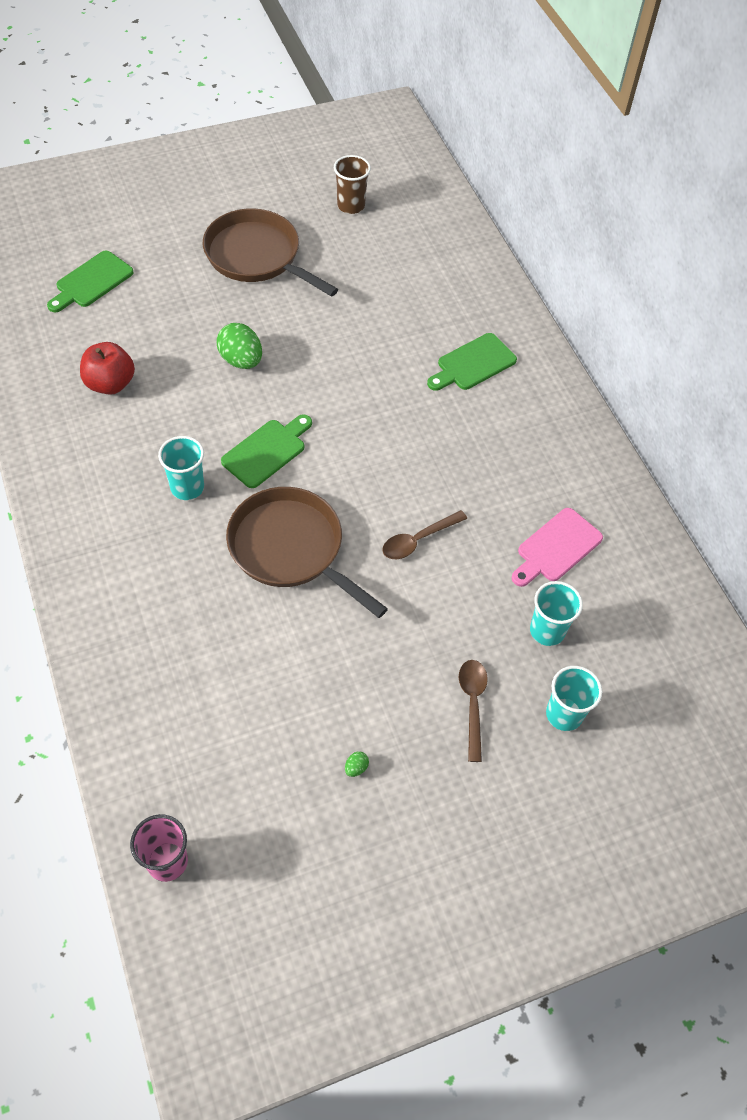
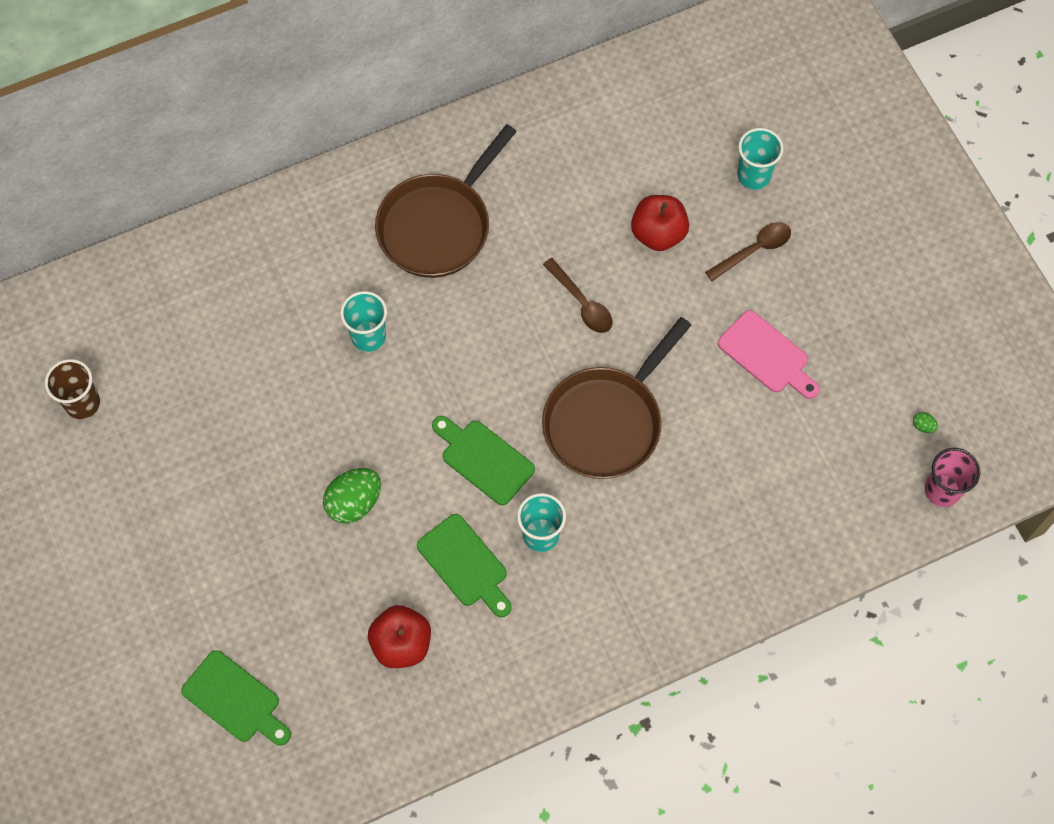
camera: 90 degrees left, 10 degrees up
(257, 256) = (180, 505): brown pan -> brown pan (438, 226)
(356, 768) = (831, 343): green egg -> green egg (923, 426)
(472, 703) = (754, 250): brown spoon -> brown spoon turned 150 degrees clockwise
(473, 364) = (341, 257): green cutting board -> green cutting board (465, 564)
(493, 614) = (658, 234): none -> red apple
(547, 631) = (670, 188): turquoise cup -> turquoise cup (368, 336)
(556, 548) = (576, 178): pink cutting board -> pink cutting board (767, 355)

